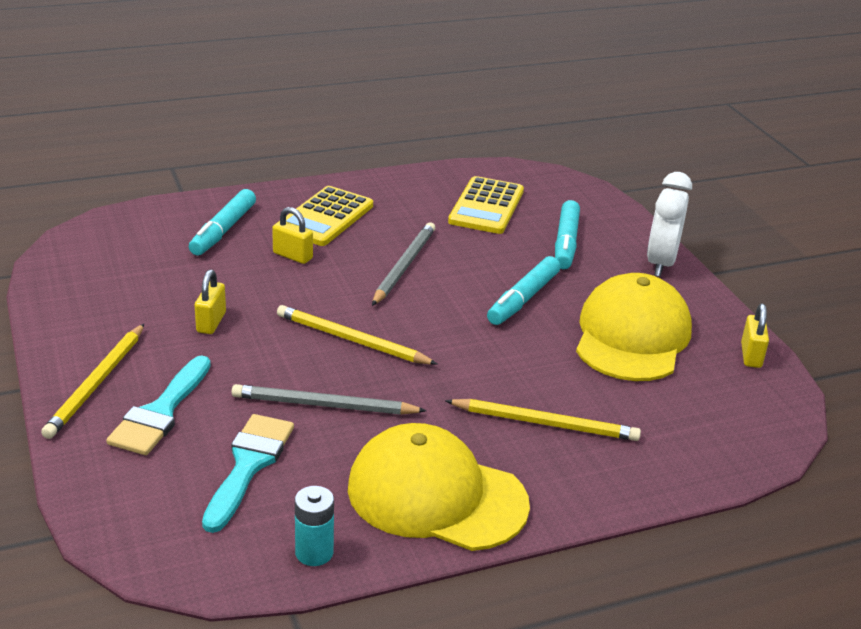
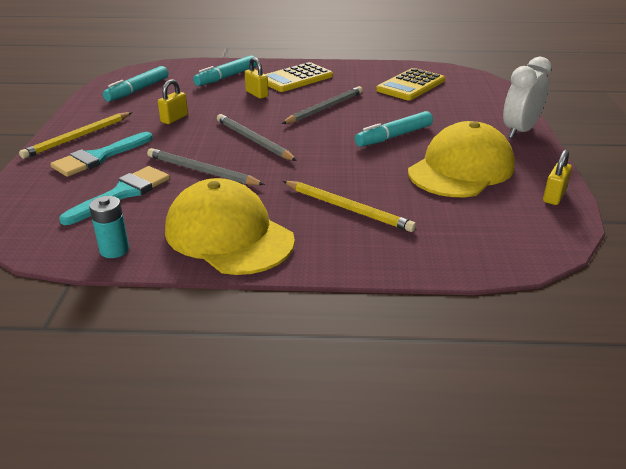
camera: 25 degrees right, 0 degrees up
(352, 340) = (253, 140): yellow pencil -> grey pencil
(566, 243) = (453, 111): turquoise marker -> turquoise marker (137, 90)

